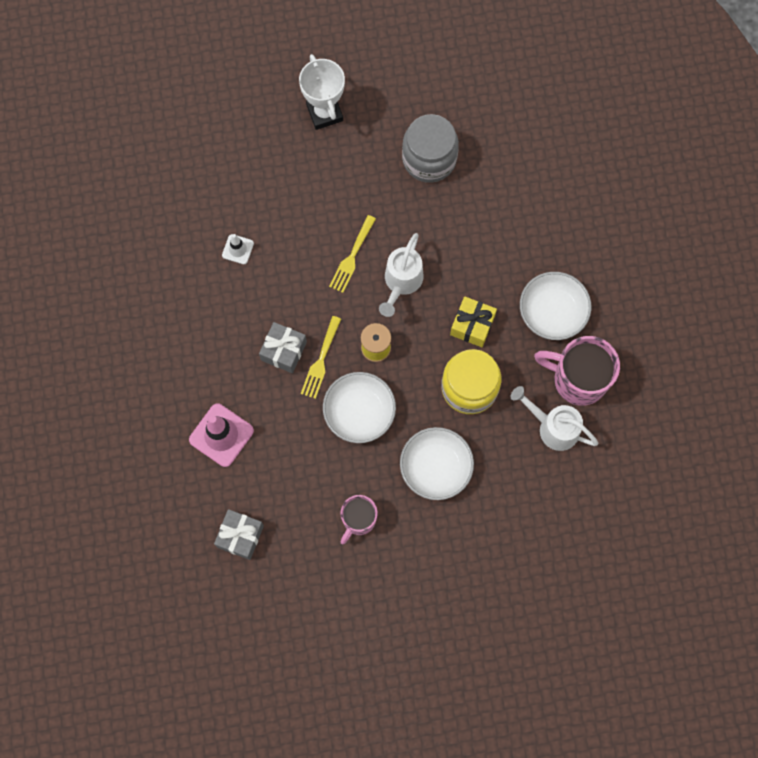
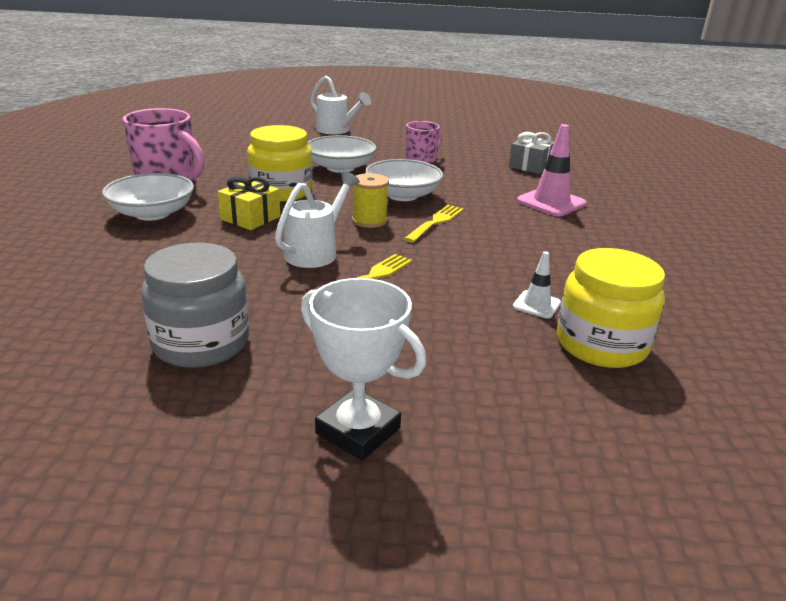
camera: 170 degrees left, 45 degrees down
(200, 214) = (601, 344): none -> yellow jar
(284, 351) = (478, 232): grey gift -> none
(324, 113) = (358, 431): white trophy -> white trophy turned 45 degrees counterclockwise
(553, 427) = (216, 168): white watering can -> white watering can (336, 130)

